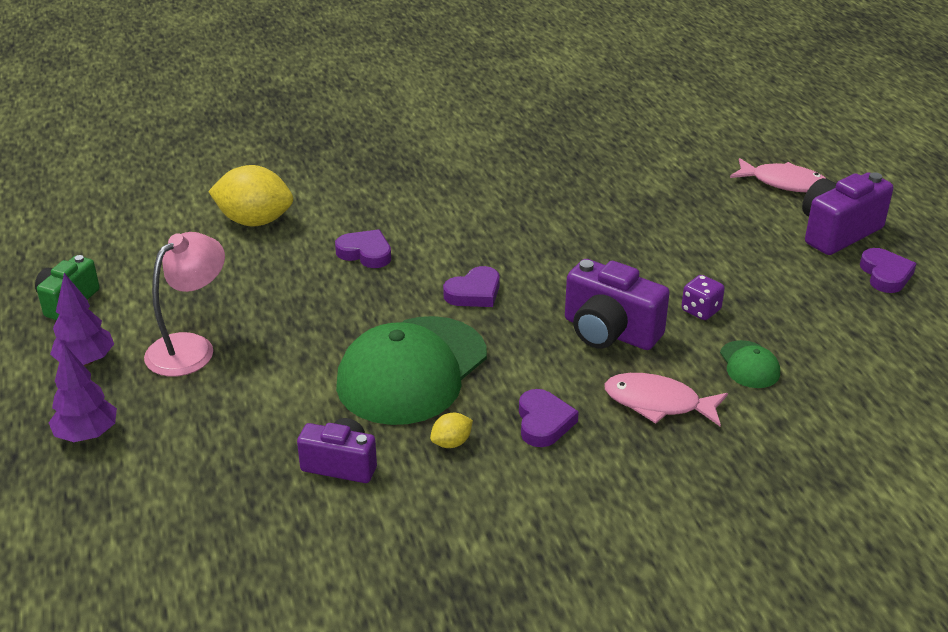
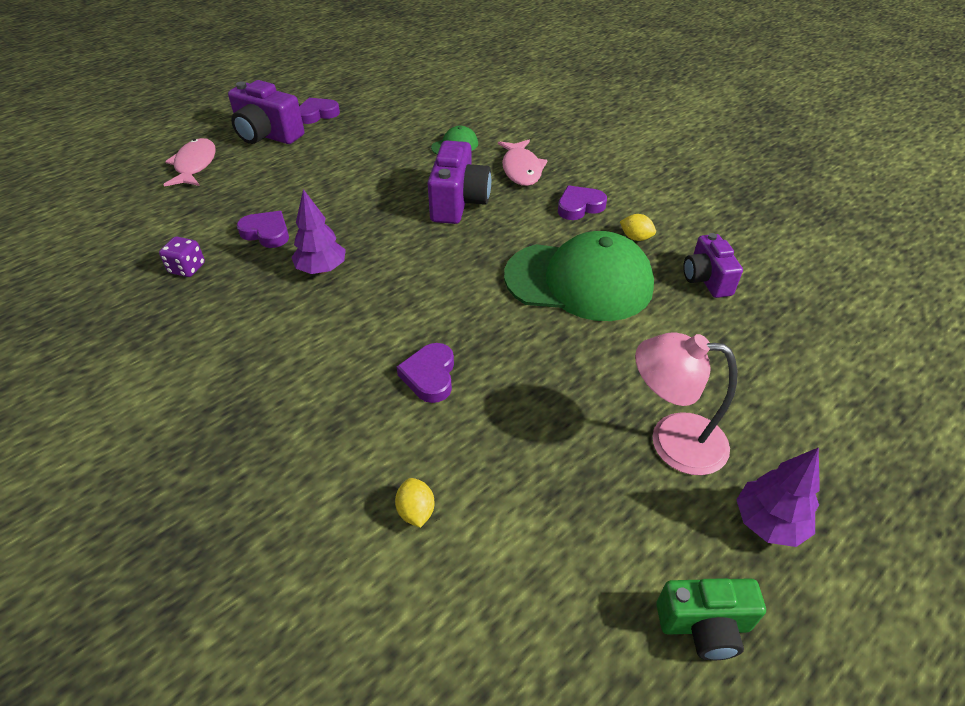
camera: 115 degrees left, 10 degrees up
(87, 435) = (840, 450): purple tree -> purple tree (322, 269)
(255, 221) = (416, 511): yellow lemon -> yellow lemon, size x0.45
(474, 293) = (452, 281): purple heart -> purple heart (266, 233)
(701, 310) = (405, 171): purple dice -> purple dice (187, 268)

